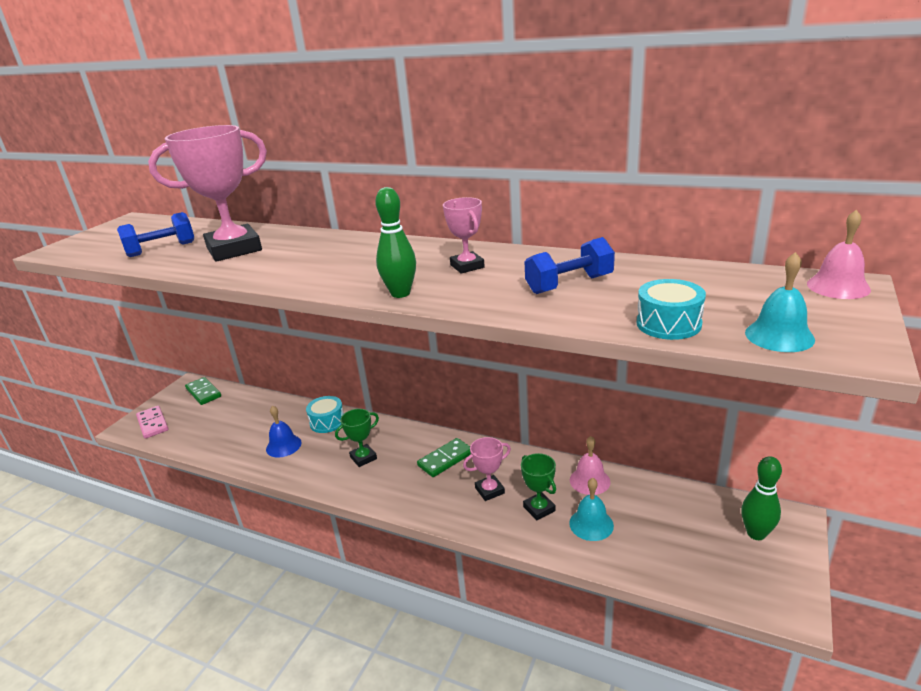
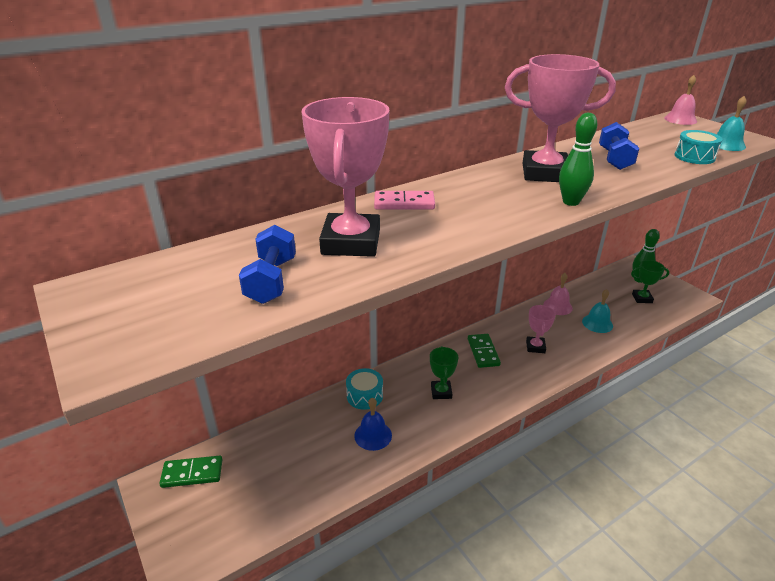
camera: 60 degrees left, 5 degrees up
(152, 424) = (205, 538): pink domino -> pink domino (404, 203)
(467, 266) = (545, 173): pink trophy -> pink trophy, size x2.03
(539, 509) = (569, 335): green trophy -> green trophy (642, 298)

